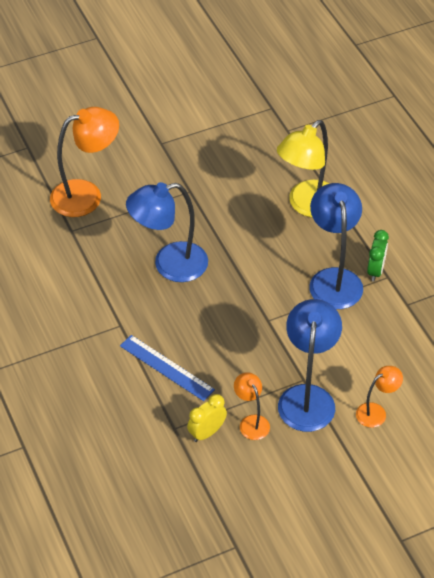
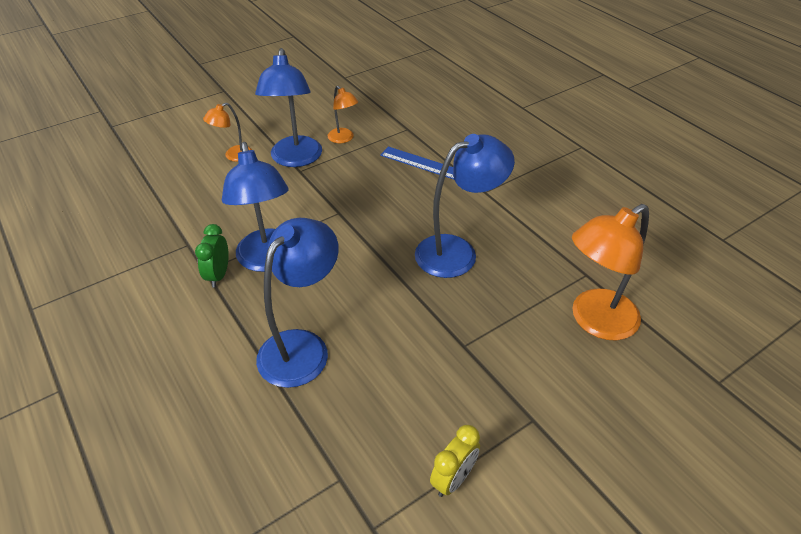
camera: 170 degrees right, 5 degrees down
(207, 432) = (379, 129): yellow clock -> yellow clock (453, 479)
(307, 205) = (302, 347): yellow lamp -> blue lamp

